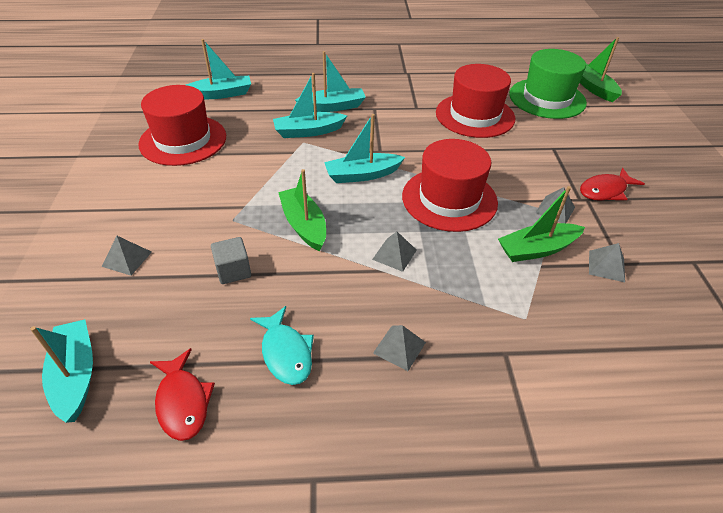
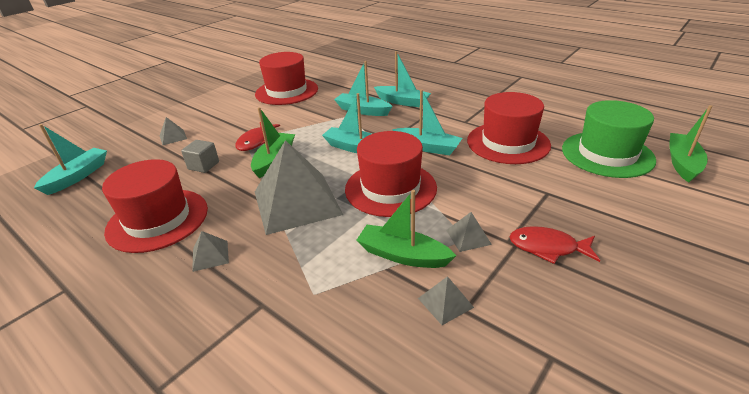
camera: 45 degrees right, 10 degrees down
(183, 401) = (87, 213): red fish -> red fish (256, 141)
(221, 94) = (344, 74): turquoise boat -> turquoise boat (427, 147)
(286, 352) = (158, 219): turquoise fish -> red hat
(394, 254) = (296, 202): grey pyramid -> grey pyramid, size x2.48

